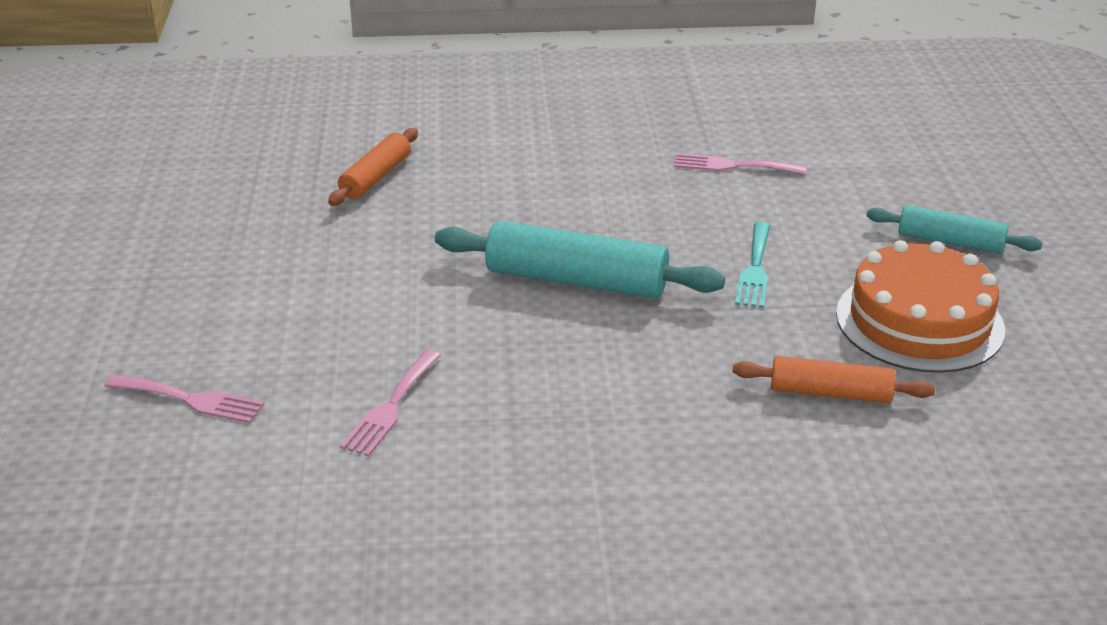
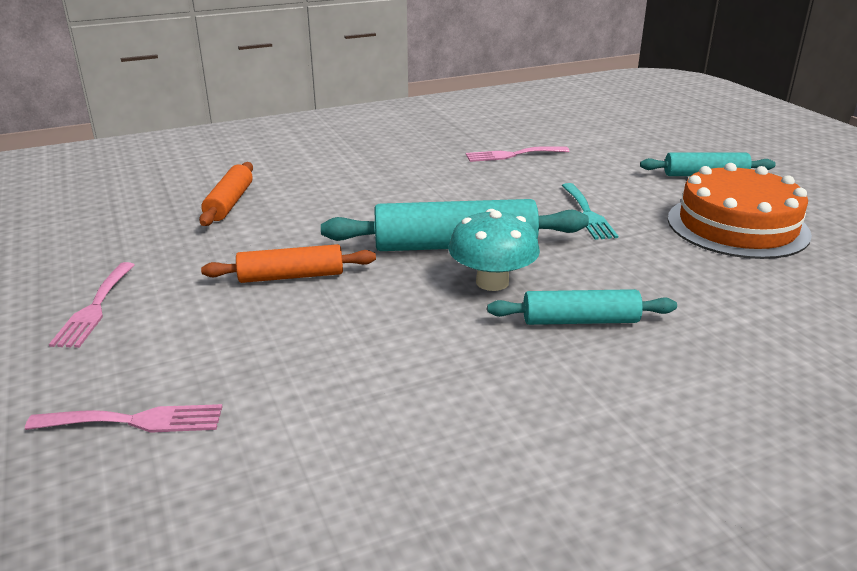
camera: 20 degrees left, 5 degrees down
(391, 407) = (359, 380): pink fork -> pink fork (95, 308)
(584, 333) = (492, 282): none -> turquoise mushroom
(640, 396) = (580, 321): none -> turquoise rolling pin
(830, 393) = (725, 286): orange rolling pin -> orange rolling pin (291, 276)

